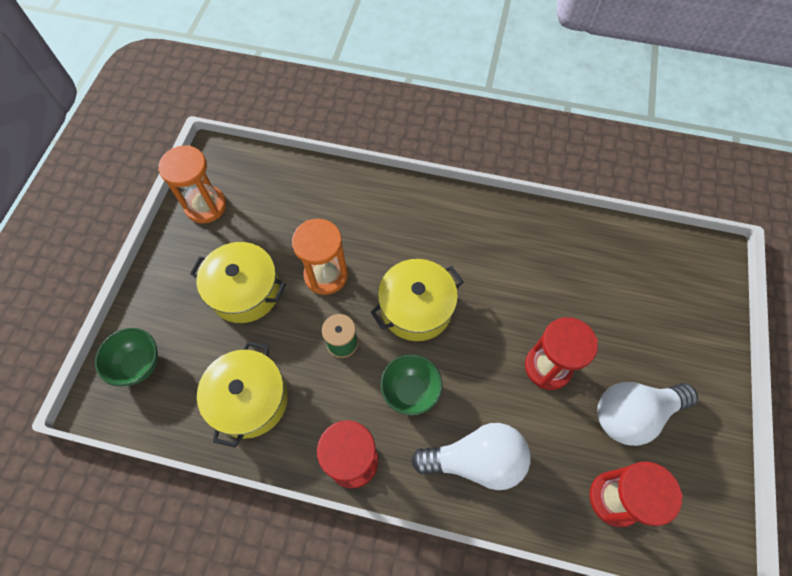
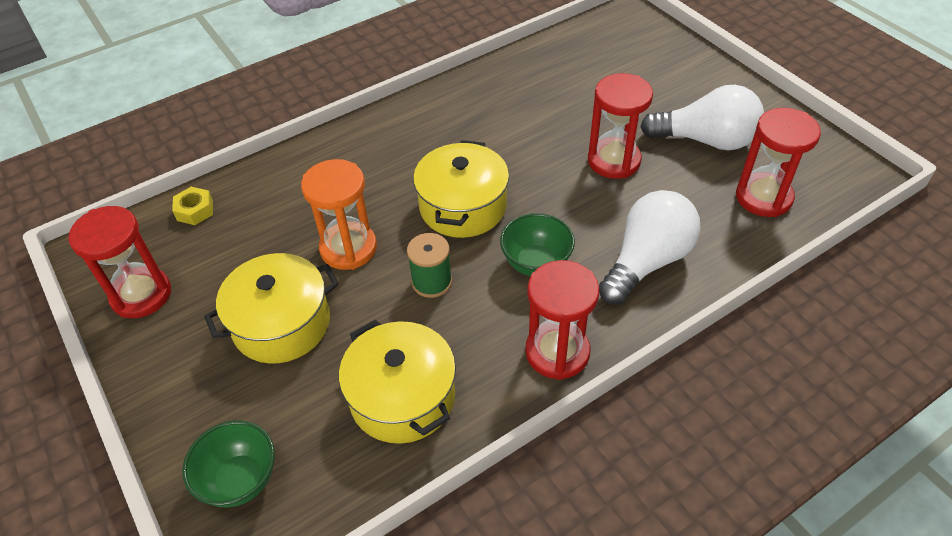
camera: 45 degrees left, 15 degrees down
(206, 206) = (141, 295): orange hourglass -> red hourglass
(281, 172) = (195, 210): none -> yellow nut
(633, 414) = (705, 140): white light bulb -> white light bulb turned 105 degrees counterclockwise

